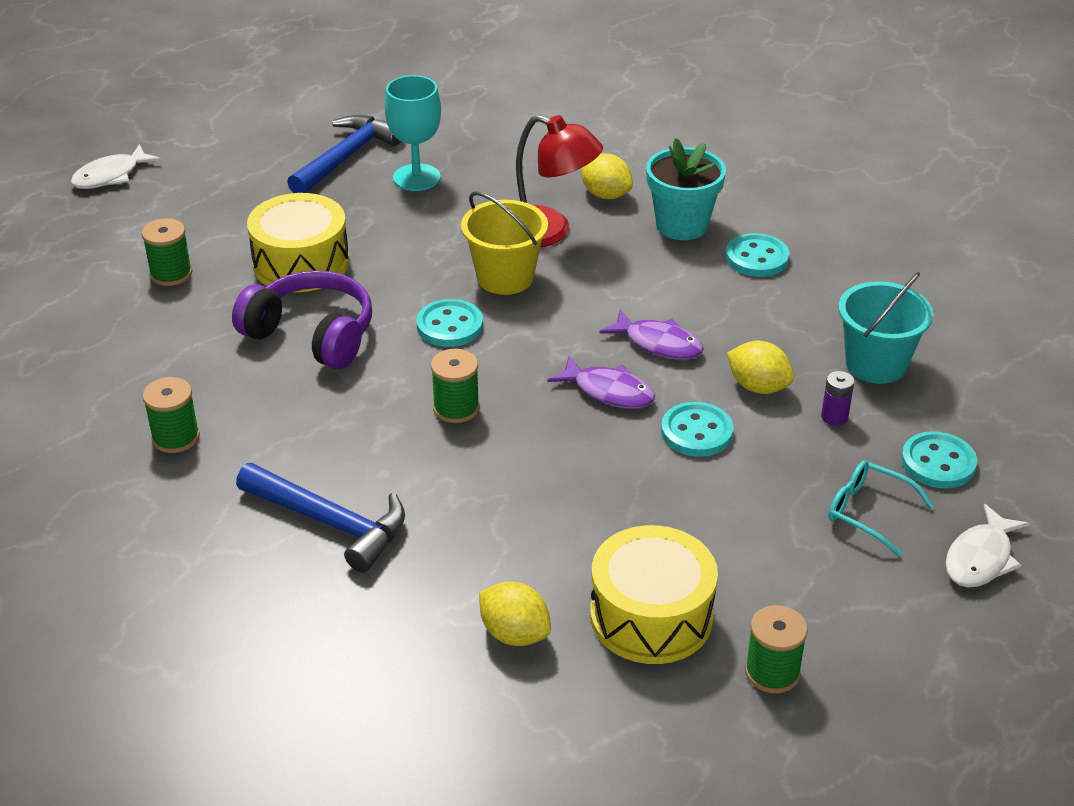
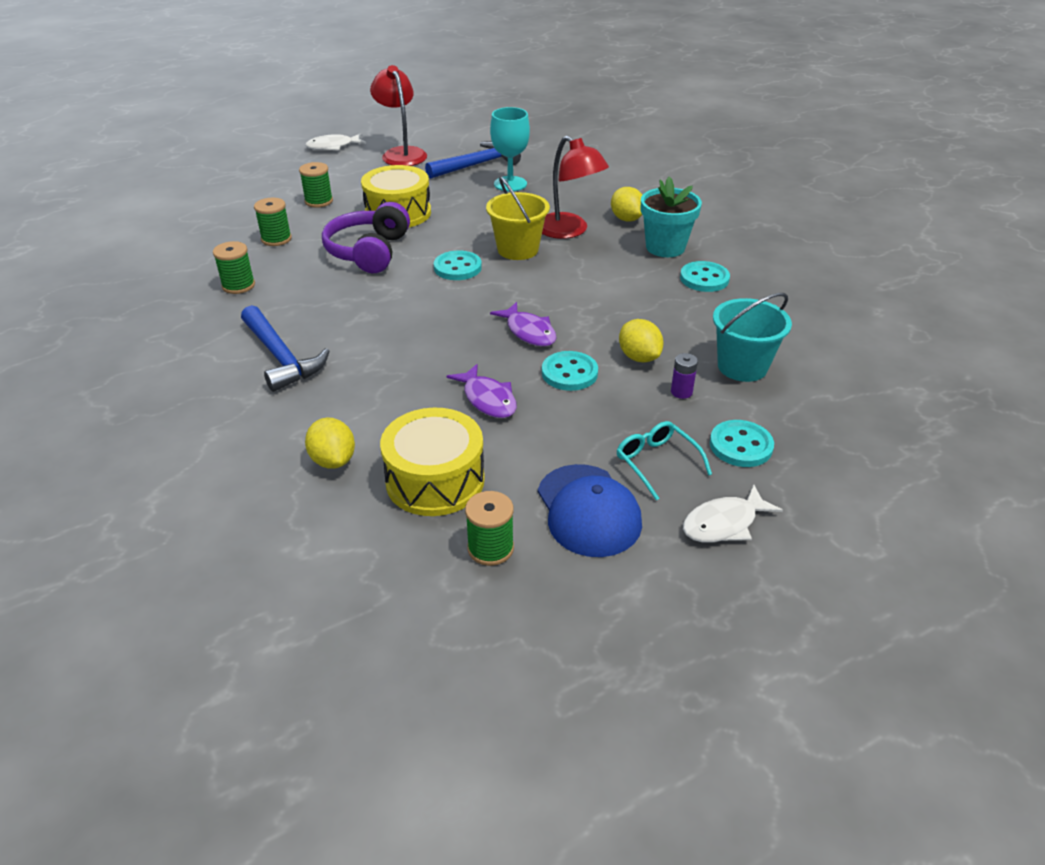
camera: 25 degrees right, 0 degrees up
(223, 164) = (401, 153): none -> red lamp
(312, 335) = (369, 252): purple headphones -> purple headphones turned 135 degrees counterclockwise
(456, 408) = (419, 314): green spool -> green spool (276, 239)
(658, 344) = (588, 312): purple fish -> purple fish (488, 399)
(839, 592) = (588, 510): none -> blue cap

